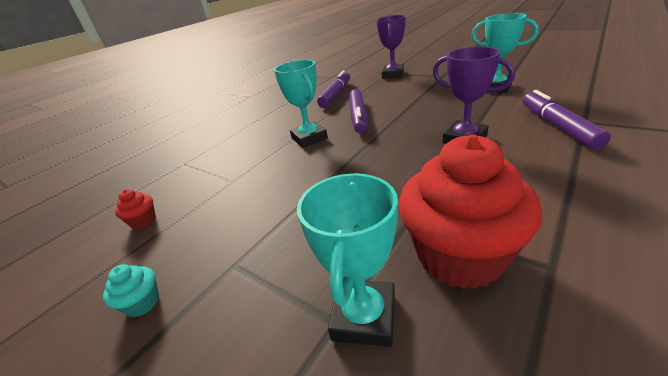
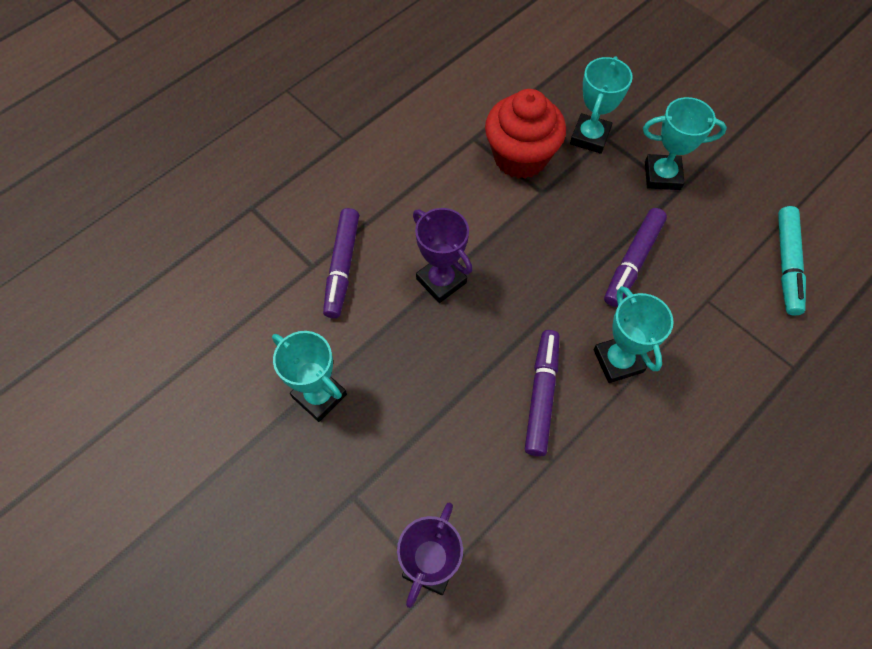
camera: 175 degrees left, 30 degrees up
(142, 303) = (737, 178): turquoise cupcake -> none
(143, 221) = (787, 265): red cupcake -> turquoise marker
(251, 280) = (662, 175): none -> turquoise trophy
(336, 95) = (563, 513): purple marker -> purple marker (633, 262)

